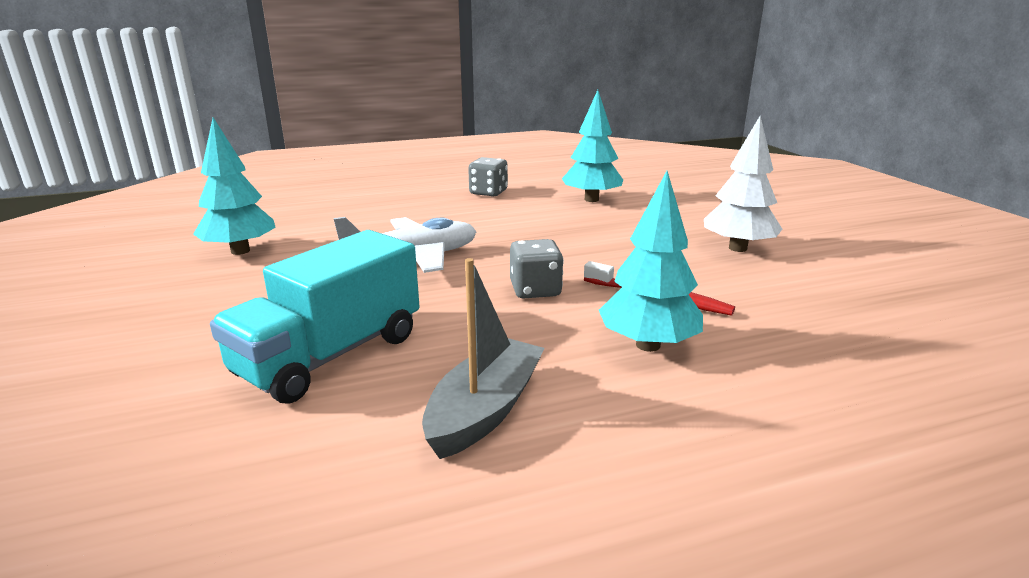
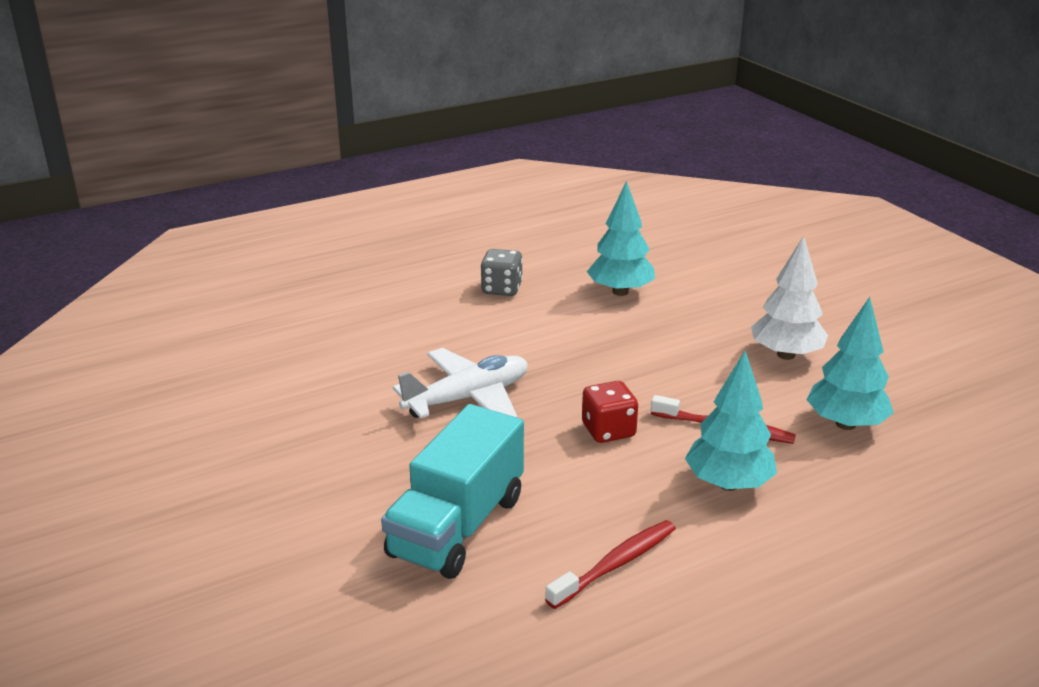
camera: 10 degrees left, 5 degrees up
(240, 251) = (279, 407): turquoise tree -> turquoise tree (845, 424)
(485, 410) = (616, 564): grey boat -> red toothbrush
(535, 290) = (608, 430): grey dice -> red dice

